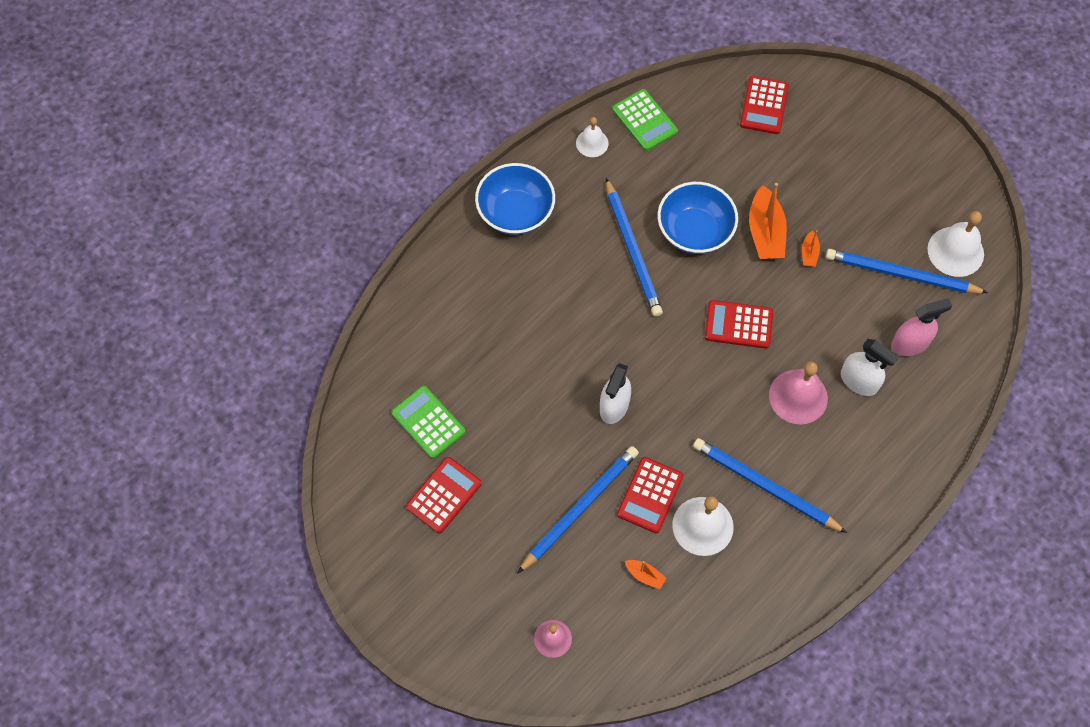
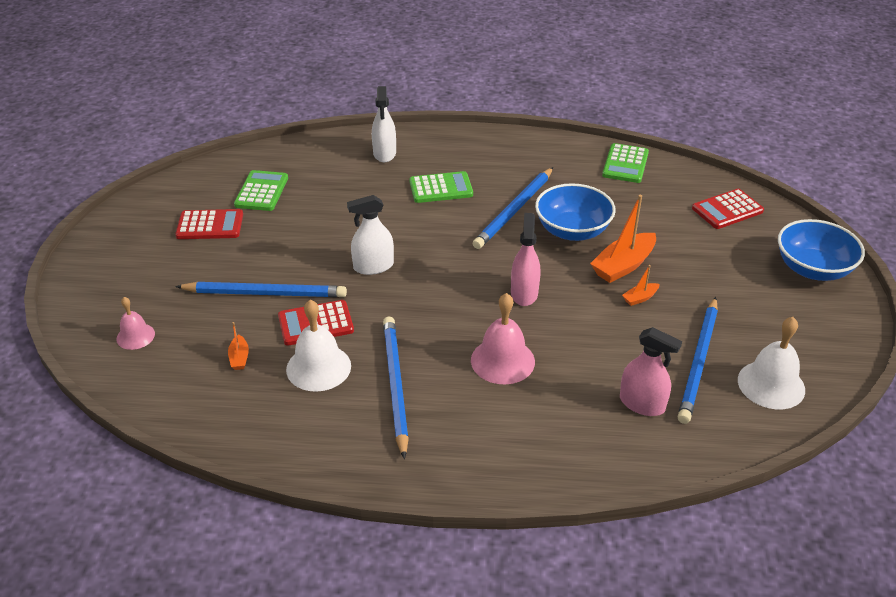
camera: 50 degrees right, 25 degrees down
(515, 212) = (472, 148): blue bowl -> blue bowl (813, 269)
(553, 280) = (441, 188): none -> green calculator
(592, 143) = (572, 152): white bell -> none
(738, 325) = (524, 293): red calculator -> pink spray bottle
(859, 381) = (563, 390): white spray bottle -> white spray bottle (384, 153)
(901, 274) = (699, 362): blue pencil -> blue pencil turned 135 degrees counterclockwise

